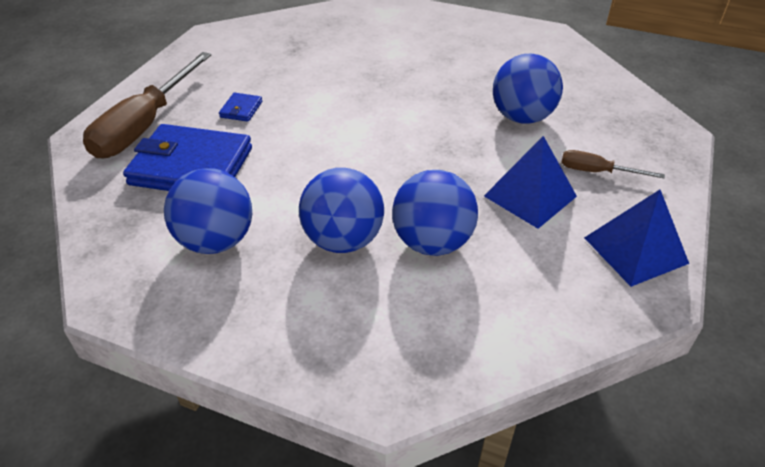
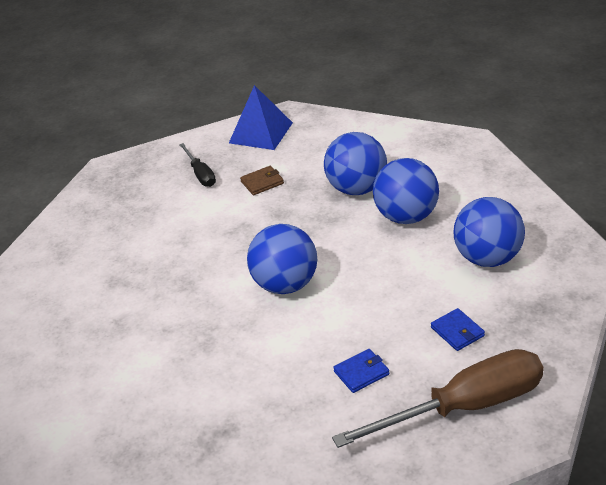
camera: 130 degrees left, 5 degrees down
(191, 166) = (457, 332): blue wallet -> blue wallet, size x0.42
(522, 117) = (171, 232): blue ball -> blue ball (285, 284)
(530, 196) = (262, 182): blue pyramid -> brown wallet
(596, 172) = (200, 174): brown screwdriver -> black screwdriver

